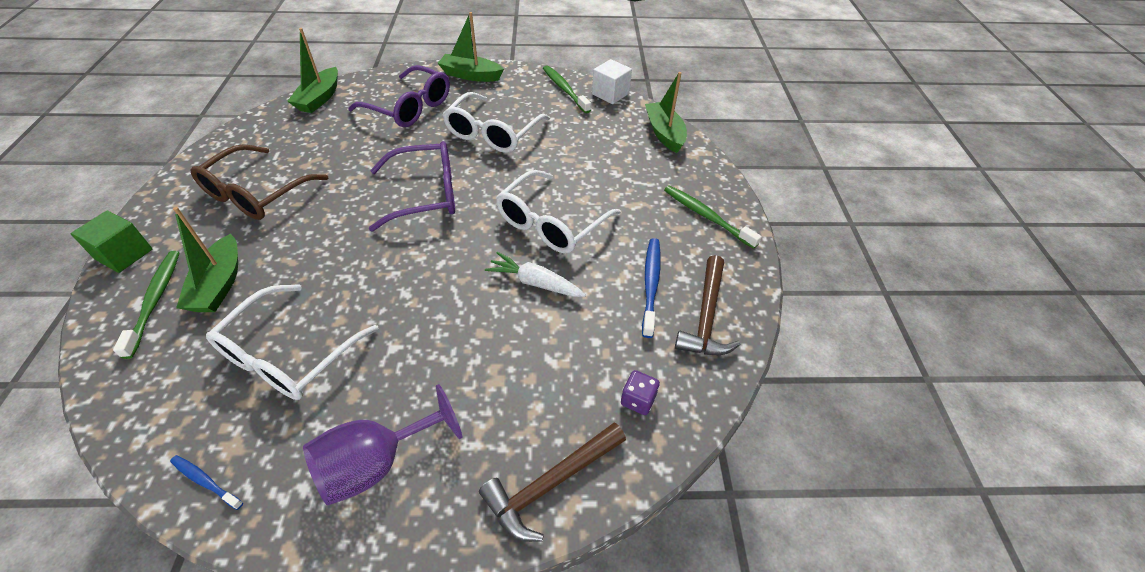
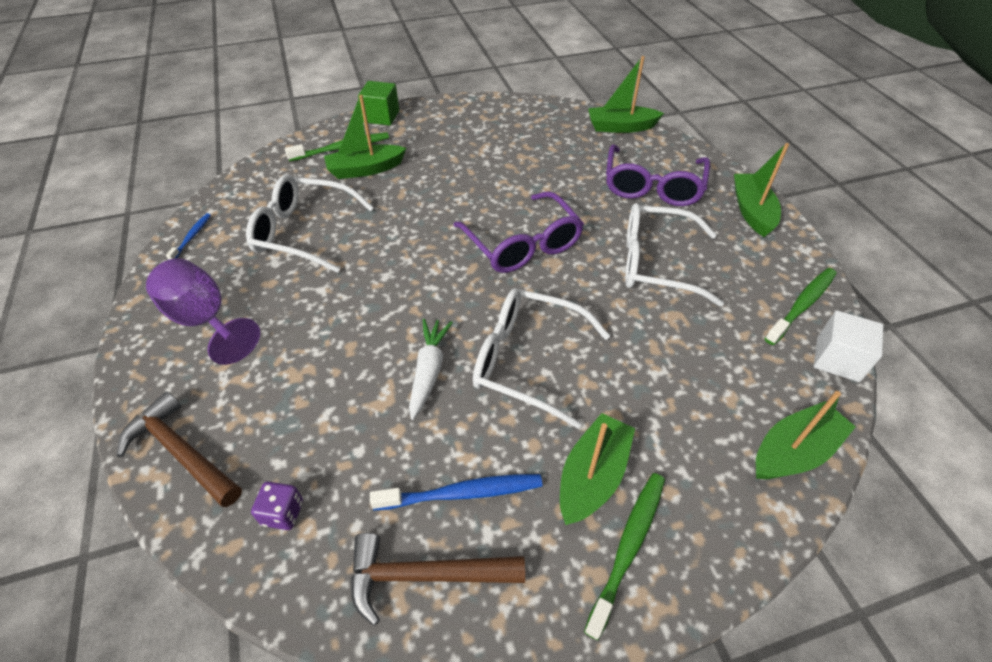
camera: 75 degrees right, 0 degrees up
(256, 193) = (471, 145): brown glasses -> none
(656, 217) = (592, 476): none -> green boat

